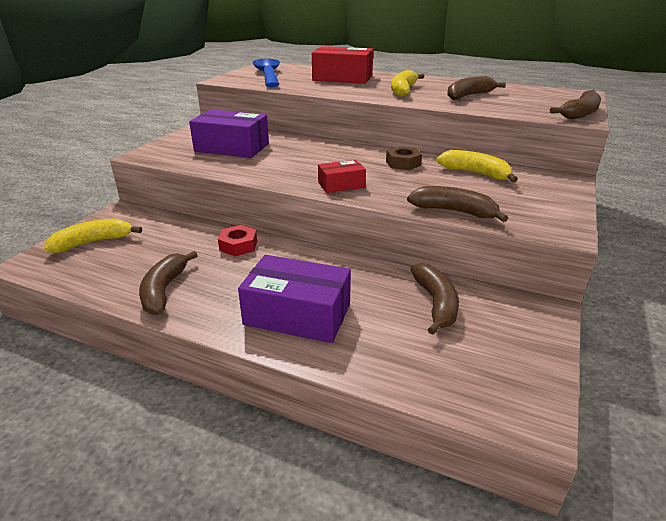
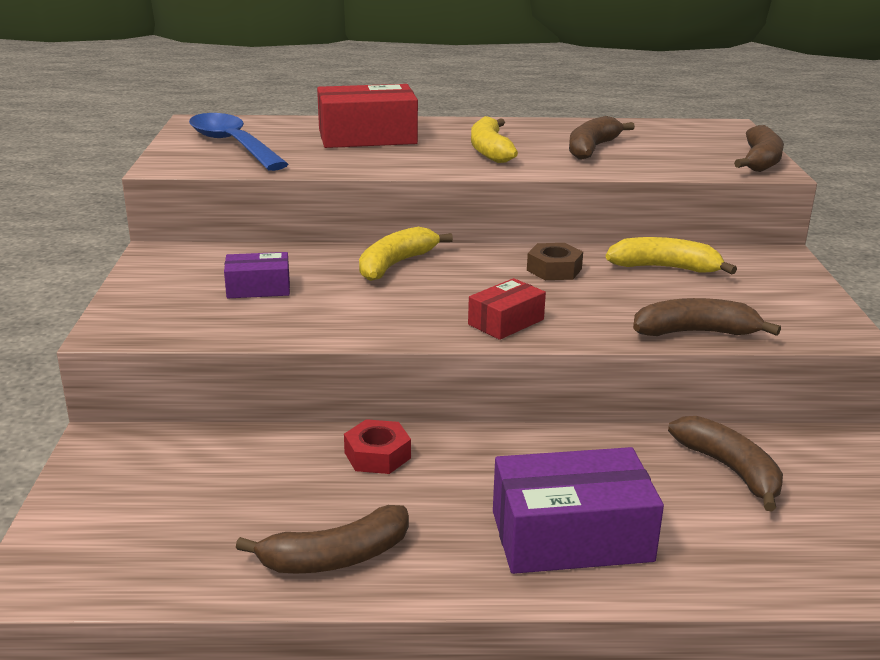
camera: 25 degrees left, 5 degrees down
(93, 242) = (115, 512): yellow banana -> yellow banana (396, 264)
(164, 290) = (335, 557): brown banana -> brown banana turned 90 degrees counterclockwise
(232, 147) = (258, 288): purple box -> purple box, size x0.55

